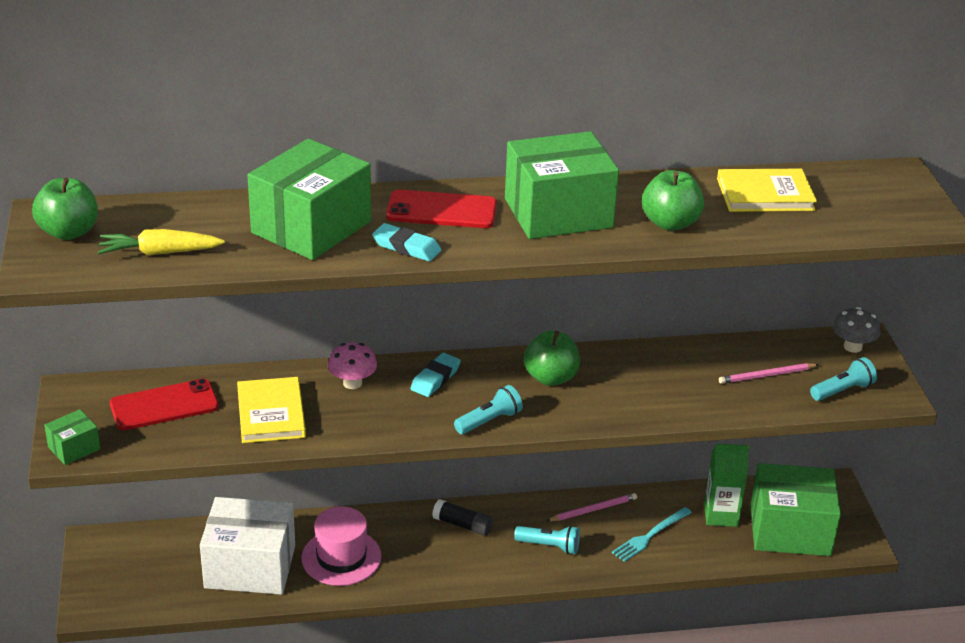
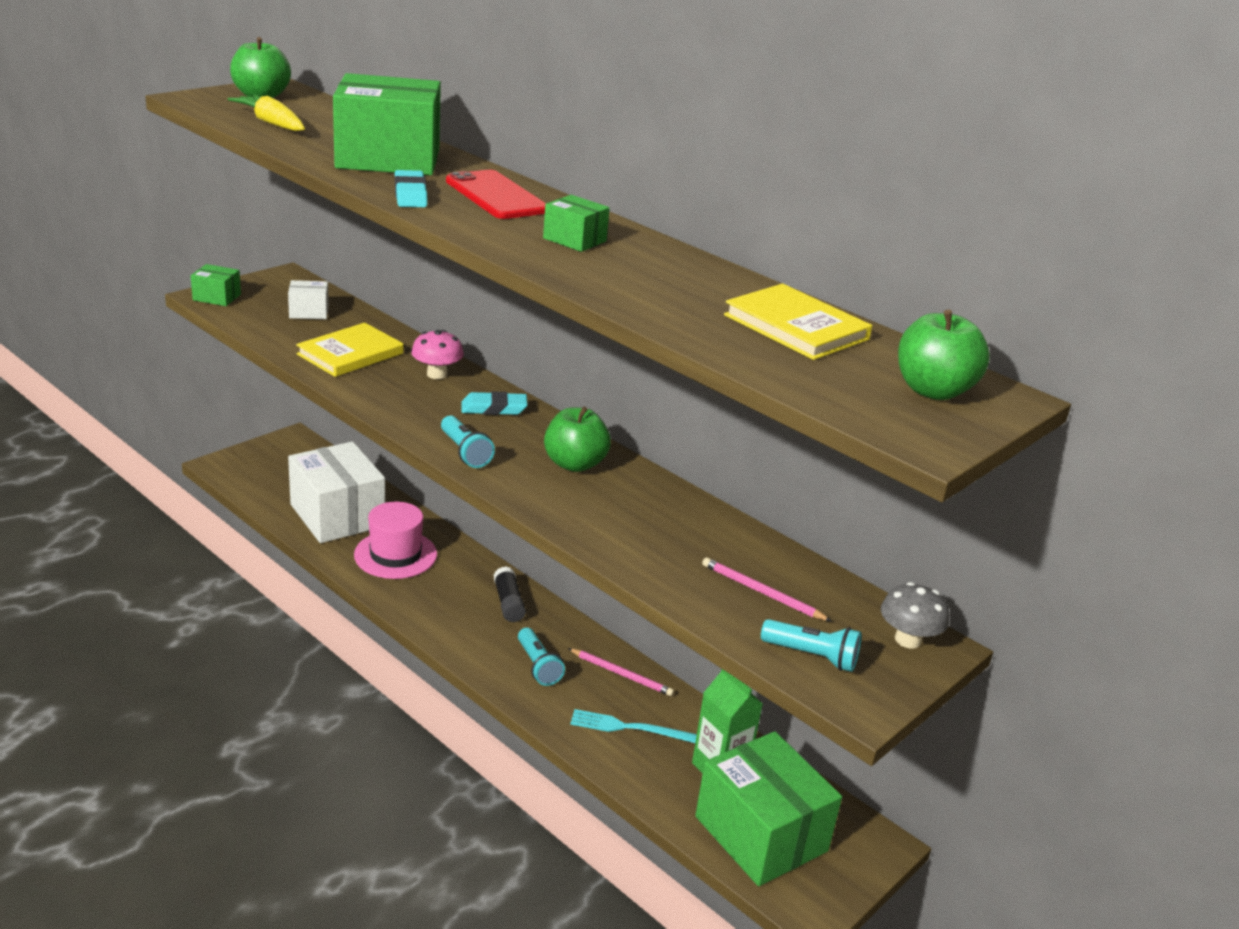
camera: 50 degrees right, 5 degrees down
(164, 405) = (309, 312): red phone -> white box
(489, 421) = (465, 452): turquoise flashlight -> turquoise flashlight turned 45 degrees clockwise
(558, 213) = (574, 240): green box -> green box, size x0.45
(670, 223) = (646, 291): green apple -> green apple (933, 391)

